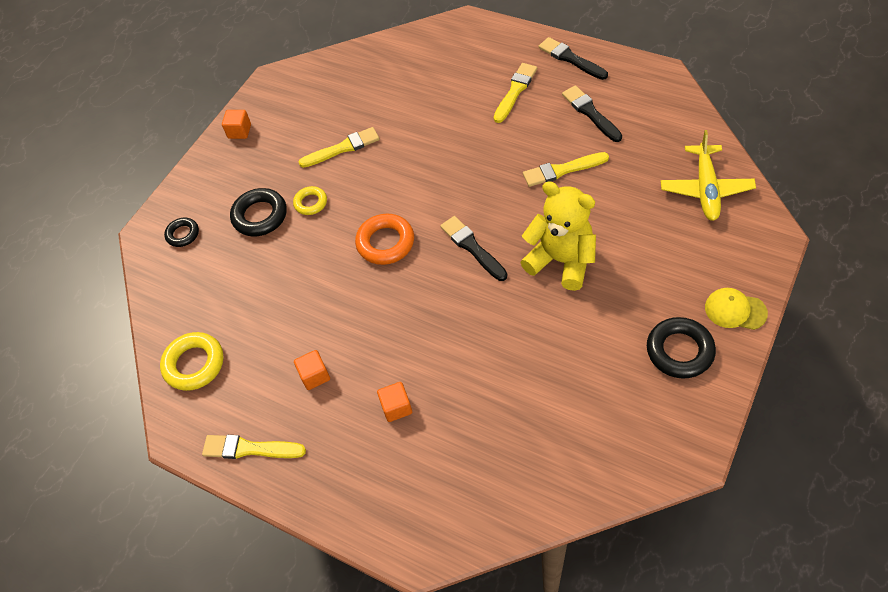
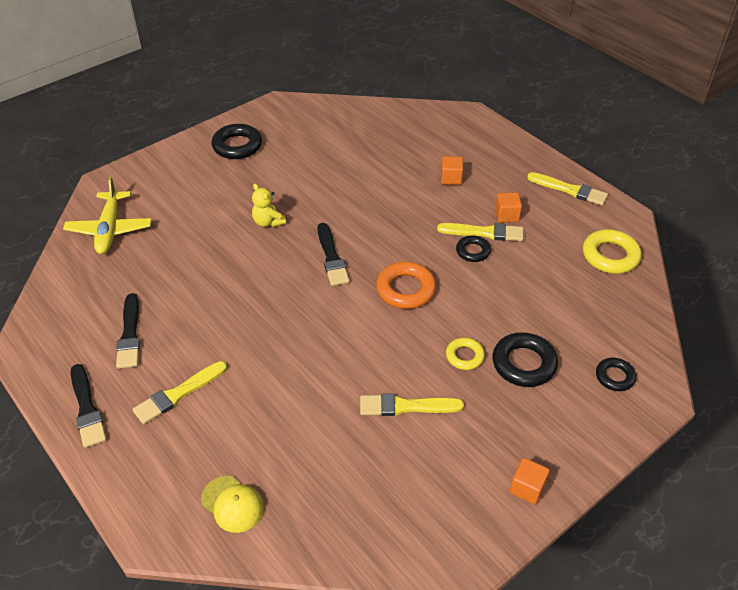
camera: 165 degrees left, 10 degrees down
(337, 311) = (472, 251): none -> black ring
(561, 261) = (268, 222): yellow teddy bear -> yellow teddy bear, size x0.51
(562, 170) = (206, 290): yellow brush -> yellow brush (484, 232)
(706, 189) = (110, 229): yellow plane -> yellow plane turned 150 degrees clockwise
(735, 310) = (179, 153): yellow cap -> yellow cap (232, 504)

